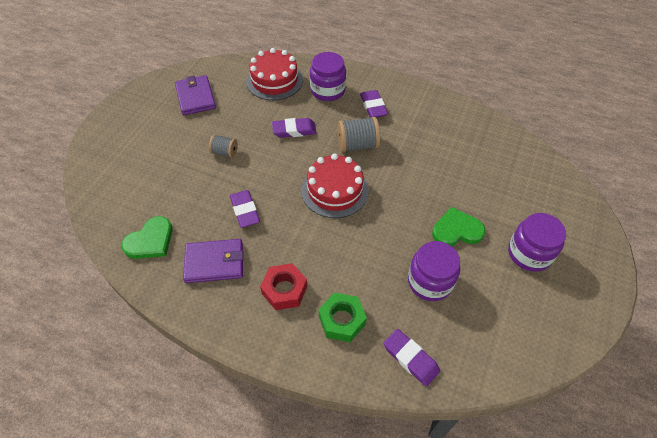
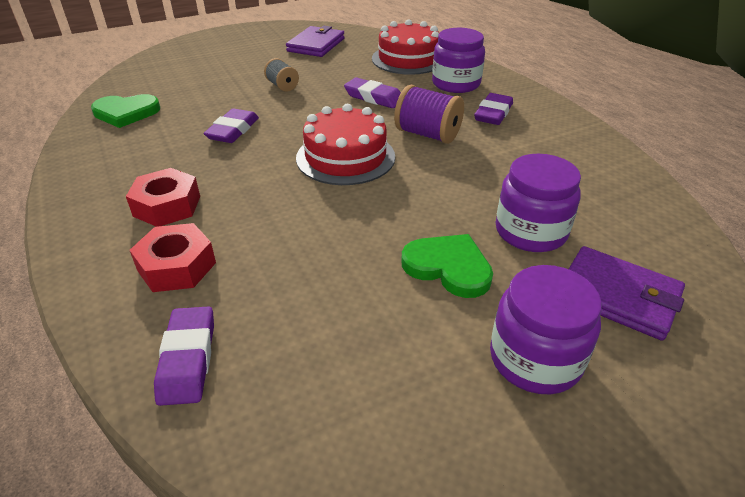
camera: 40 degrees right, 15 degrees down
(214, 262) = (146, 152): purple wallet -> purple wallet (618, 296)
(342, 320) = (176, 266): green nut -> red nut
(357, 145) = (427, 134): grey spool -> purple spool
(430, 281) = (334, 297): purple jar -> purple jar (530, 231)

